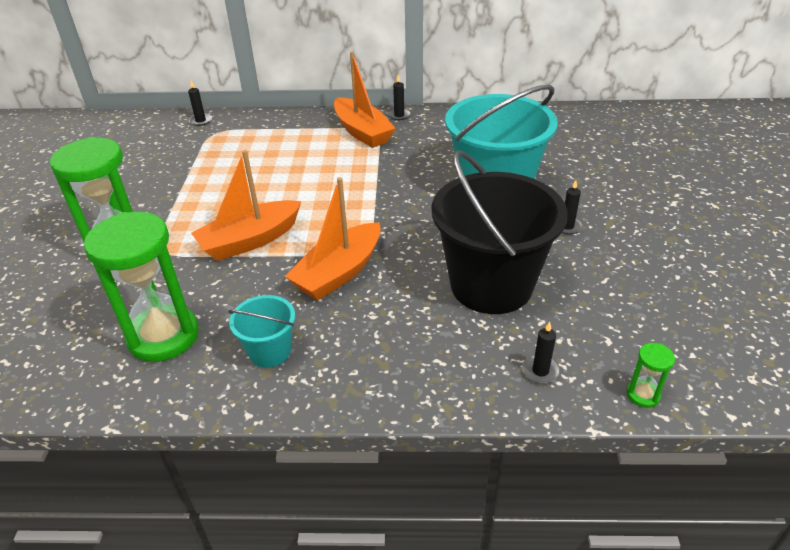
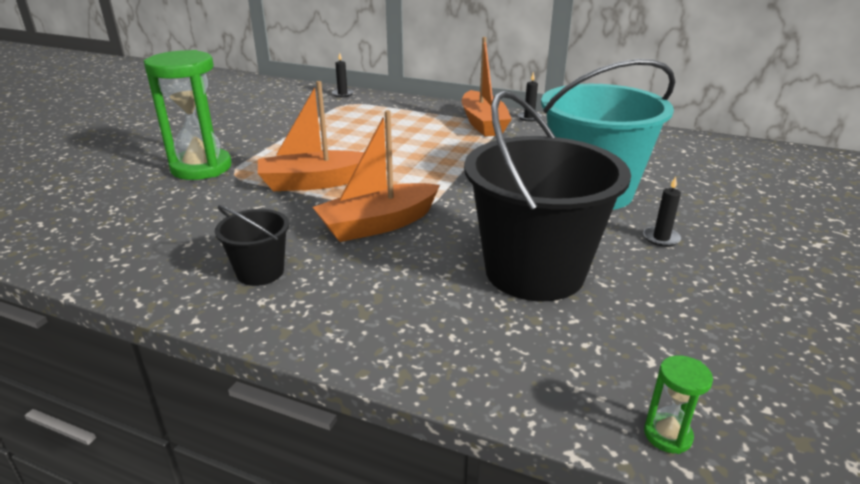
camera: 20 degrees right, 10 degrees down
(163, 336) = (178, 236): green hourglass -> none
(270, 351) = (260, 272): turquoise bucket -> black bucket
(540, 371) = (541, 369): black candle -> none

